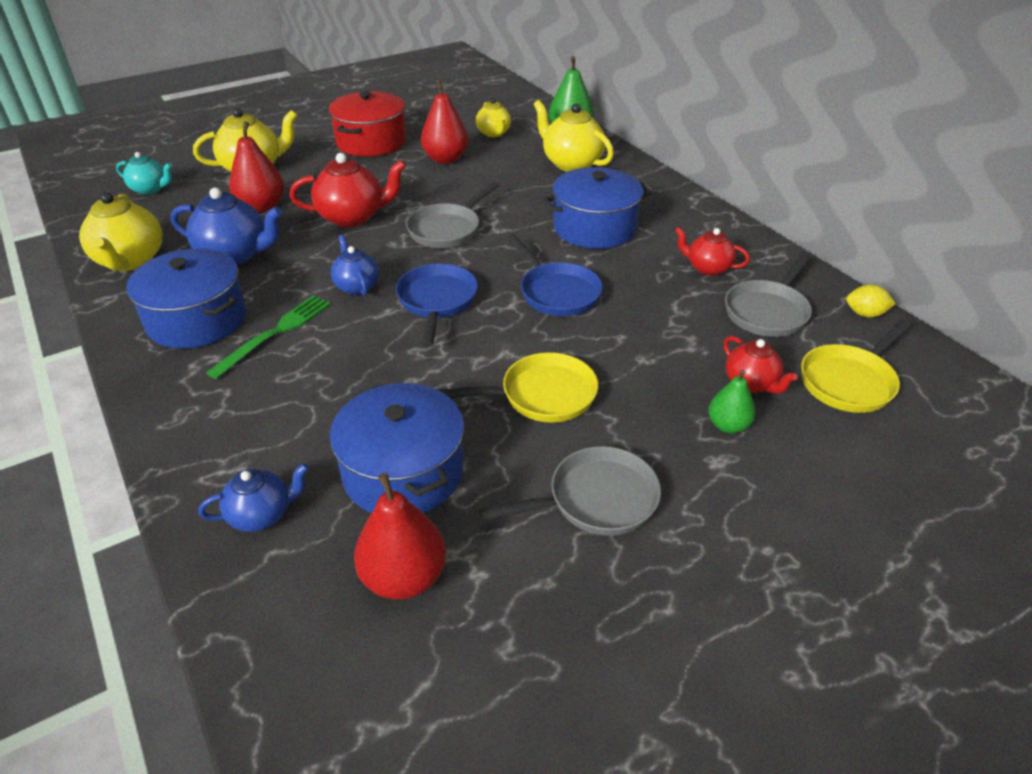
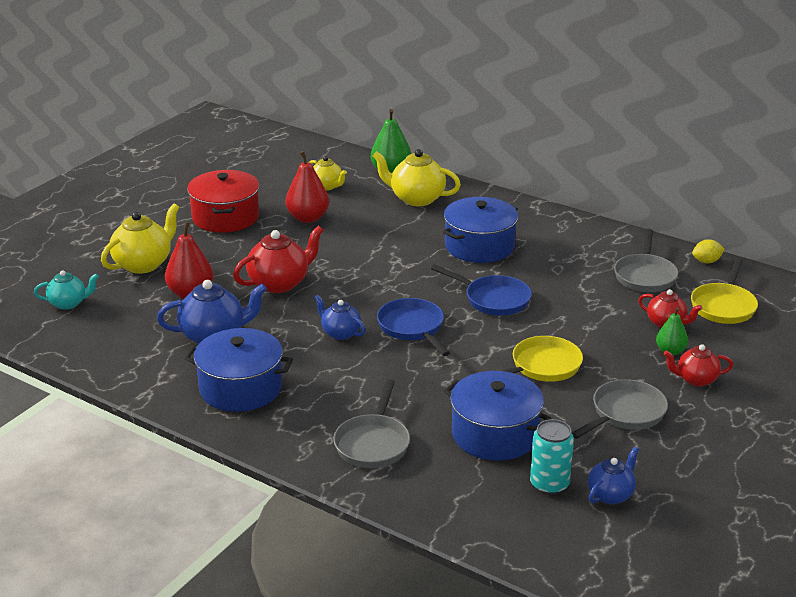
camera: 25 degrees left, 10 degrees down
(130, 261) = (128, 362): yellow teapot -> none
(262, 515) = (429, 483): blue teapot -> blue teapot (611, 494)
(275, 333) = (314, 380): green fork -> none
(404, 577) = (549, 484): red pear -> turquoise can
(447, 229) = (367, 274): grey pan -> grey pan (373, 443)
(707, 268) = (584, 256): red teapot -> red teapot (695, 379)

